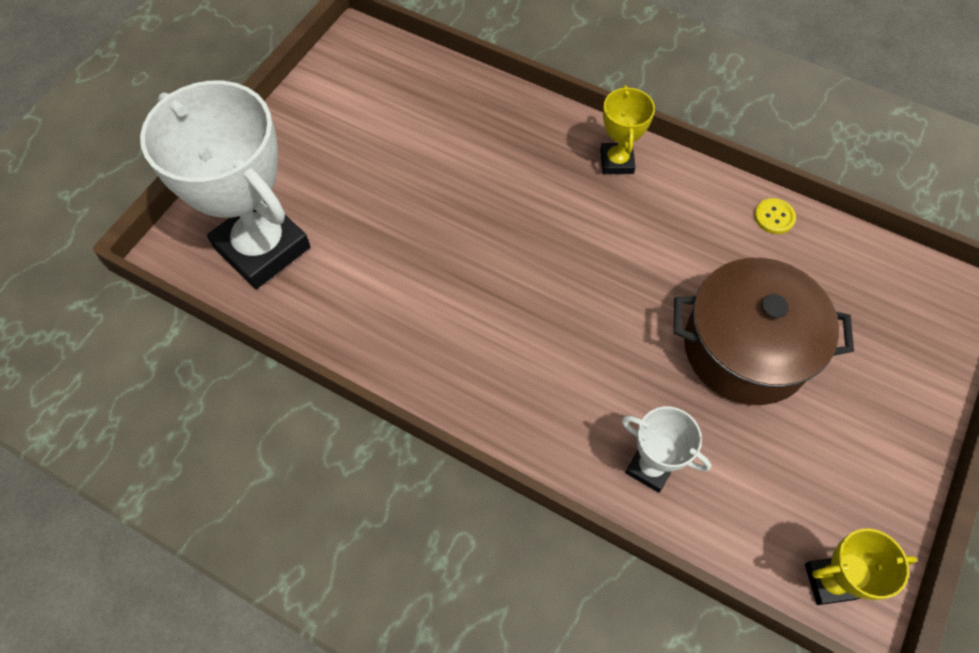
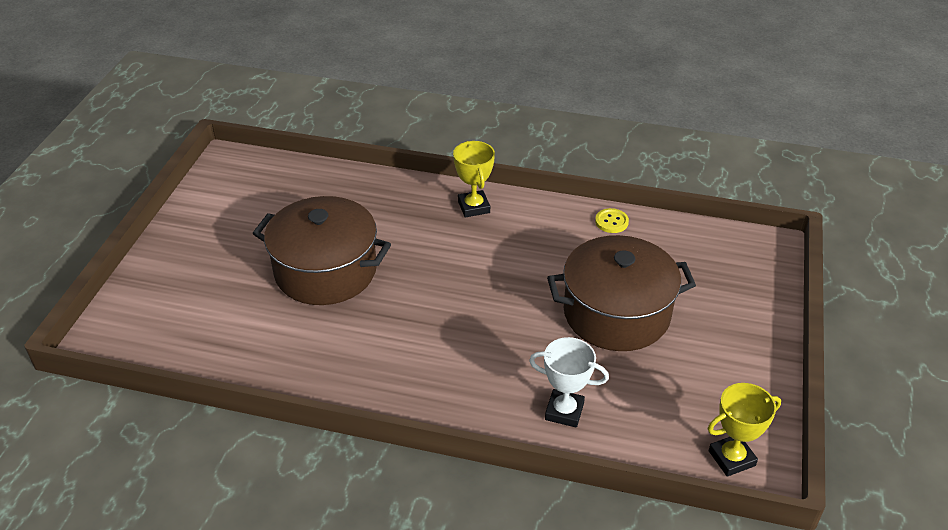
camera: 15 degrees left, 20 degrees down
(262, 247) = (181, 322): white trophy -> none
(430, 214) = (326, 271): none -> brown pot

